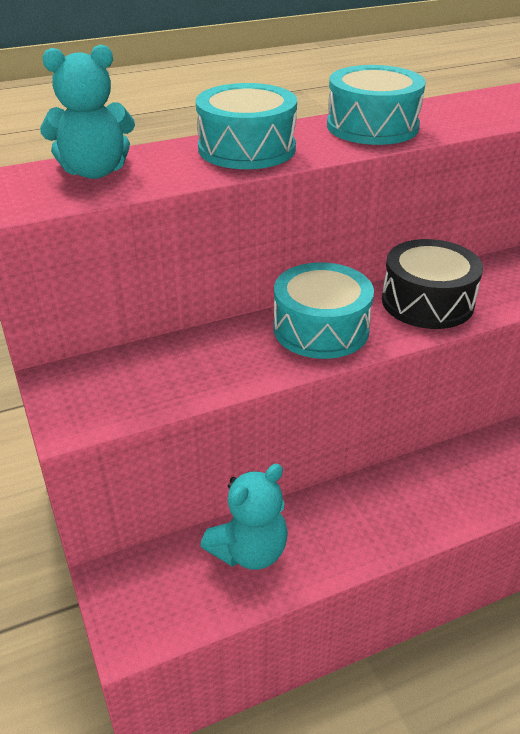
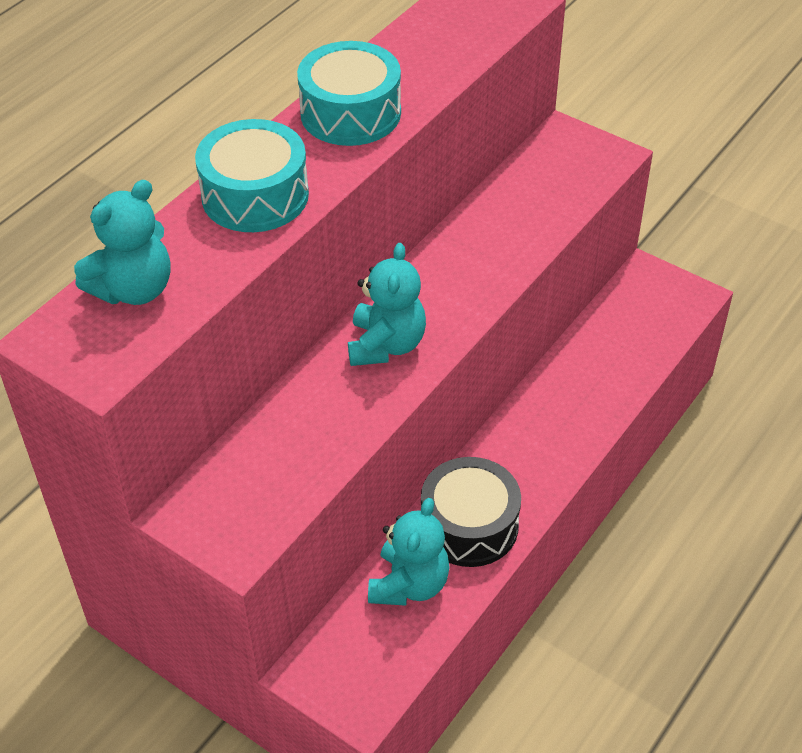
camera: 30 degrees left, 10 degrees up
(321, 329) = (386, 345): turquoise drum -> turquoise teddy bear
(427, 302) = (461, 271): black drum -> black drum (469, 525)

